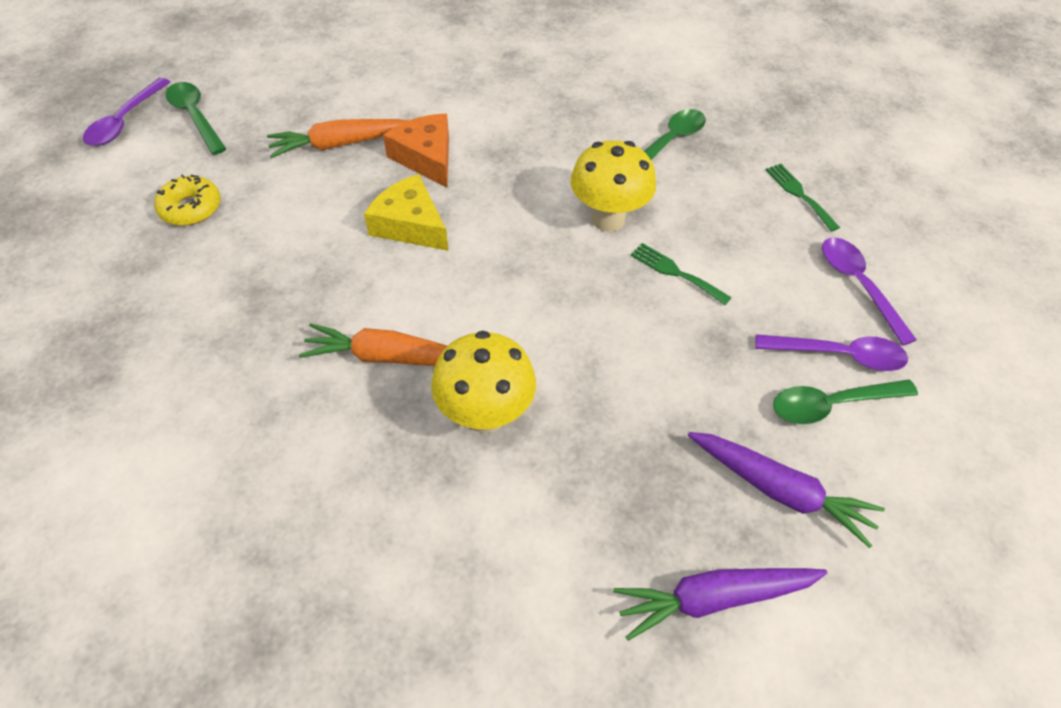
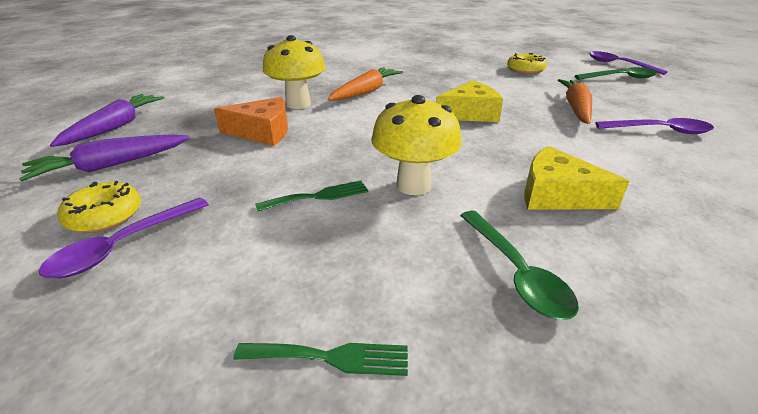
camera: 120 degrees right, 20 degrees down
(426, 158) = (546, 131): orange cheese -> orange cheese (262, 132)
(555, 136) = (557, 195): none -> yellow cheese
(831, 404) = (104, 216): green spoon -> yellow donut
(858, 285) = (150, 316): purple spoon -> purple spoon (660, 131)

